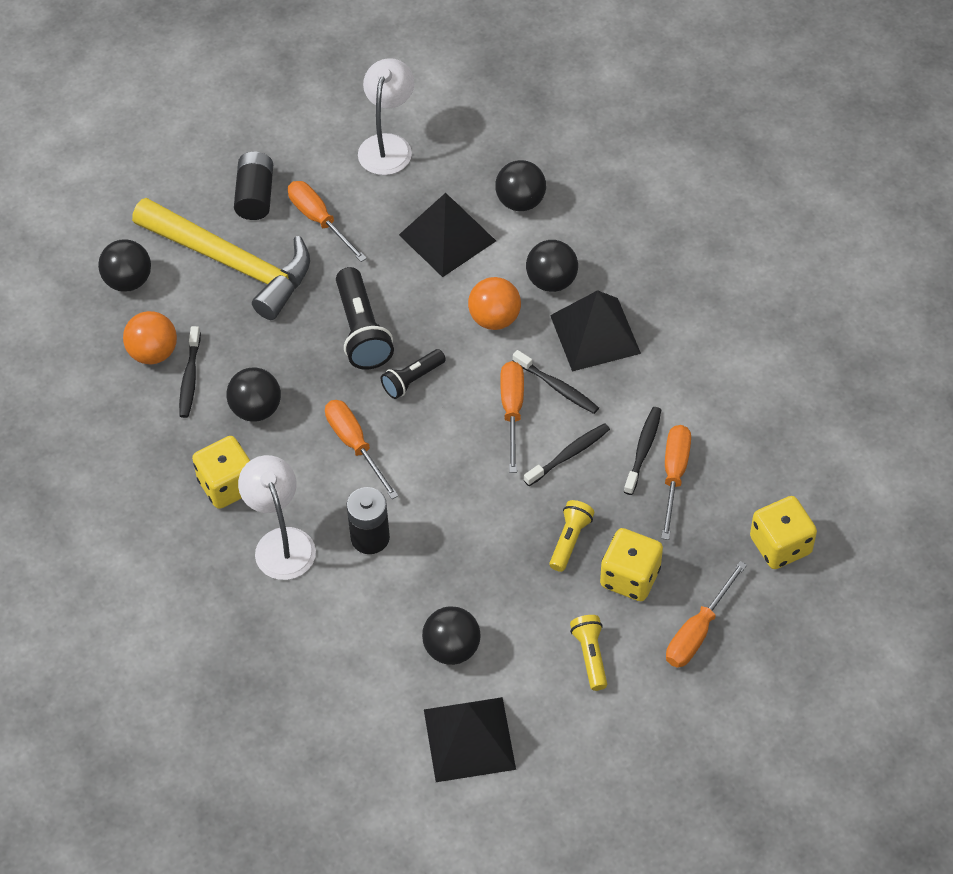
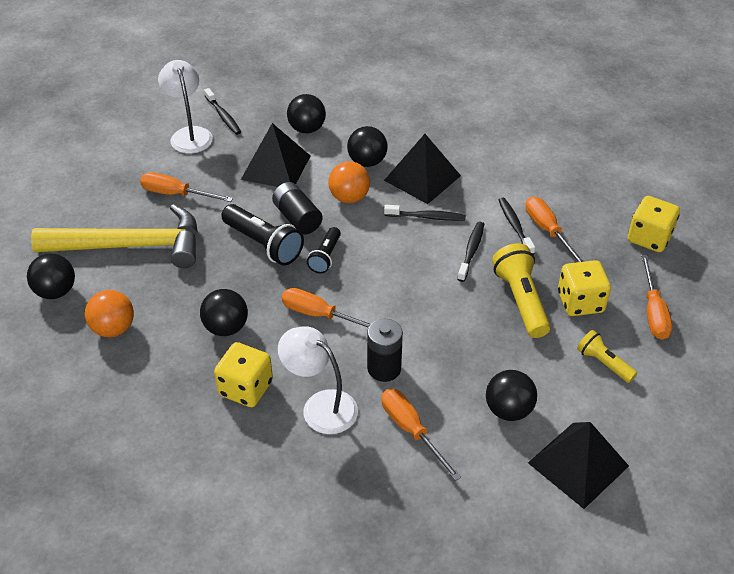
camera: 35 degrees left, 10 degrees down
(190, 378) = (157, 331): black toothbrush -> black toothbrush (223, 116)
(255, 196) = (116, 199): black battery -> black battery (297, 218)
(512, 411) = (410, 243): orange screwdriver -> orange screwdriver (411, 430)
(570, 540) = (521, 300): yellow flashlight -> yellow flashlight, size x1.66

